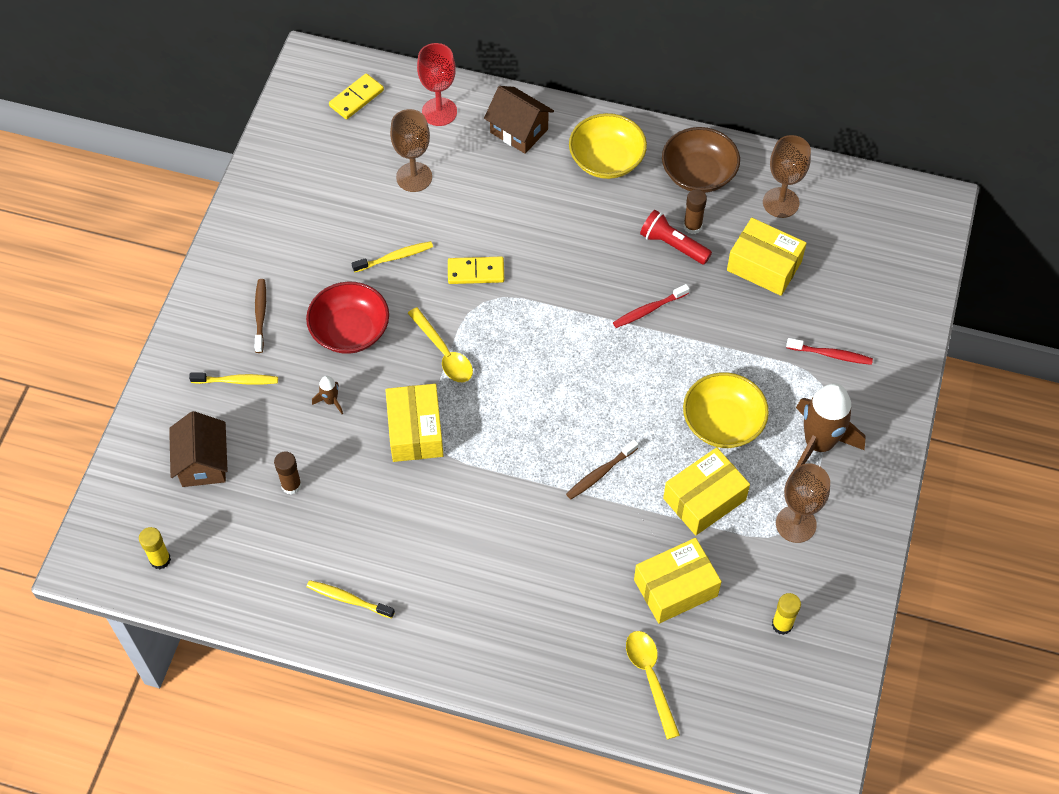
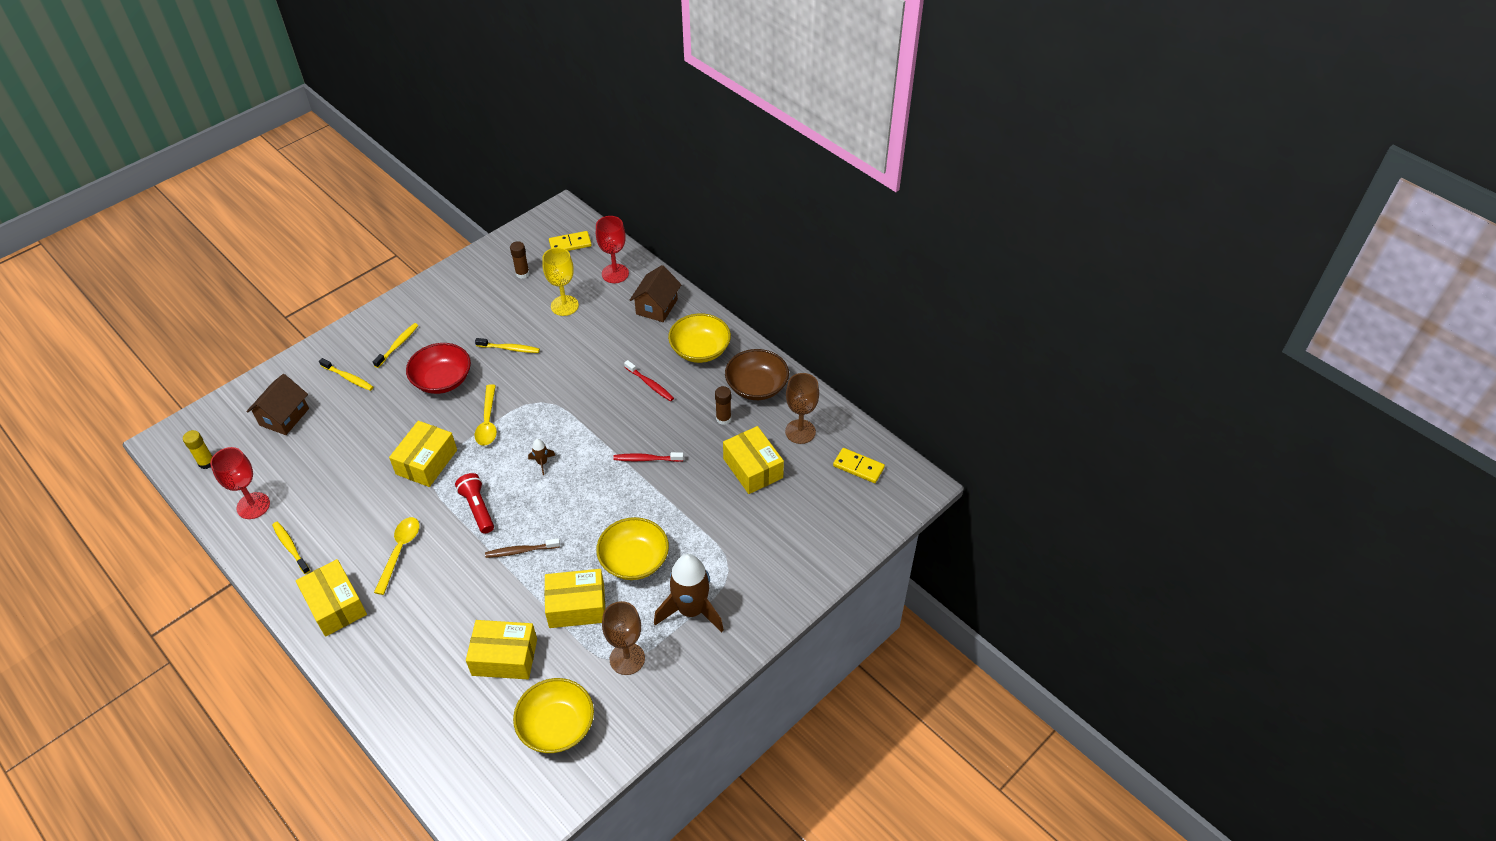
camera: 30 degrees right, 10 degrees down
(260, 315) = (398, 345): brown toothbrush -> yellow toothbrush
(262, 578) = (253, 506): none -> red goblet
(291, 485) = (322, 457): brown glue stick -> brown glue stick (522, 273)
(330, 401) = (392, 417): brown rocket -> brown rocket (542, 463)
(414, 177) = (564, 305): brown goblet -> yellow goblet
(455, 632) = (335, 605): none -> yellow box
(476, 272) = (552, 381): yellow domino -> yellow domino (858, 467)
(519, 131) = (657, 307): brown house -> brown house turned 45 degrees clockwise
(650, 678) = (433, 710): yellow spoon -> yellow spoon (400, 551)
(672, 245) = (699, 424): red flashlight -> red flashlight (477, 508)
(782, 624) = (557, 726): yellow glue stick -> yellow bowl
(831, 355) = (752, 552): red toothbrush -> red toothbrush (650, 384)

